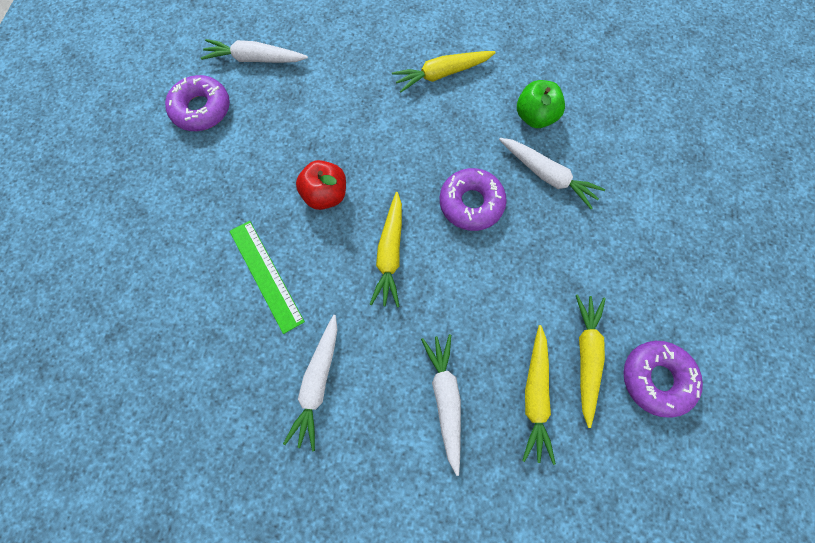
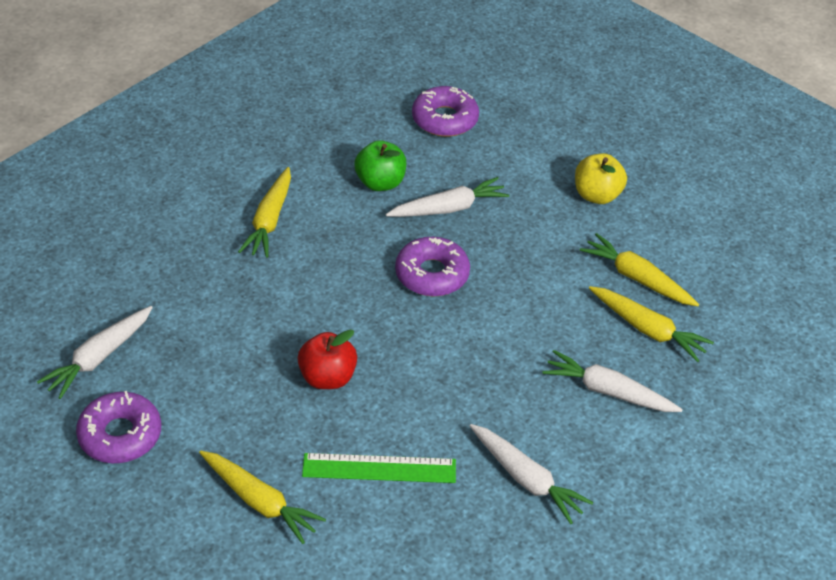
camera: 60 degrees left, 25 degrees down
(390, 254) = (436, 359): yellow carrot -> yellow carrot (260, 502)
(655, 274) = (597, 195): none -> yellow apple
(656, 379) = (686, 247): purple donut -> purple donut (445, 119)

